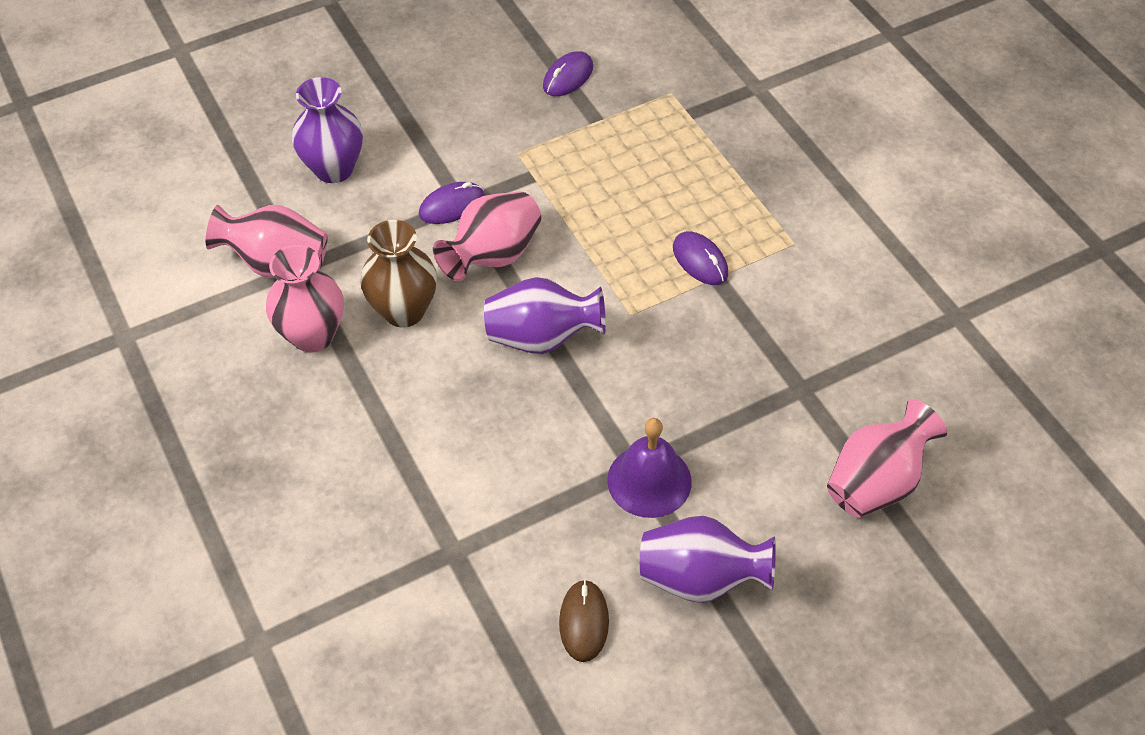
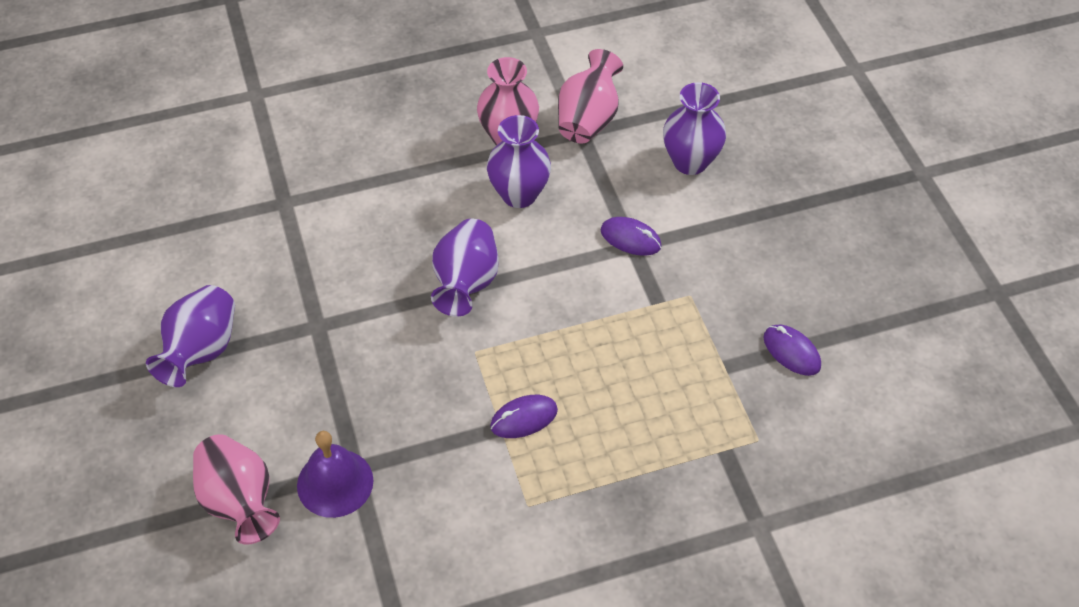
camera: 100 degrees right, 0 degrees up
(404, 311) = (519, 194): brown vase -> purple vase
(452, 206) = (630, 238): purple mouse -> purple mouse turned 45 degrees counterclockwise
(493, 256) = (565, 261): pink vase -> none
(584, 622) = (196, 271): brown mouse -> none
(649, 480) = (301, 333): purple bell -> purple bell (335, 483)

